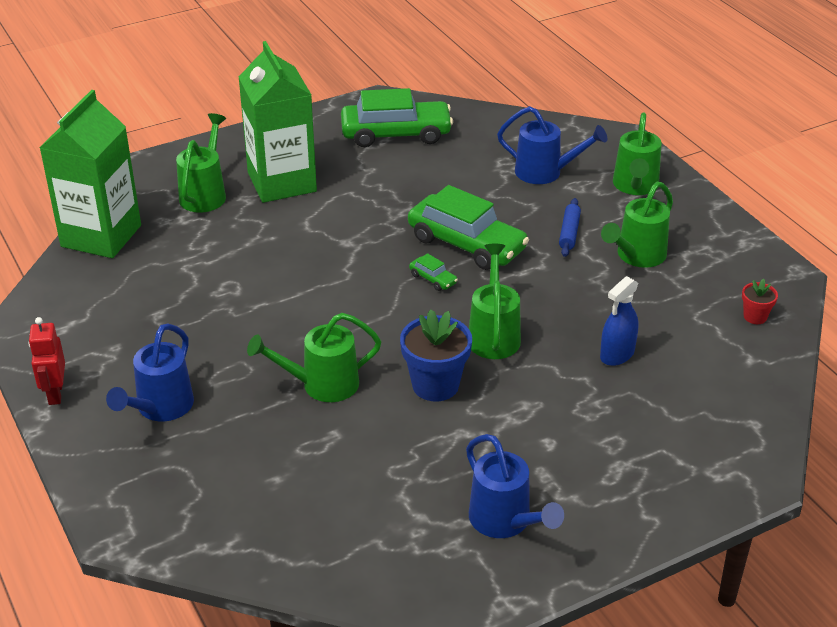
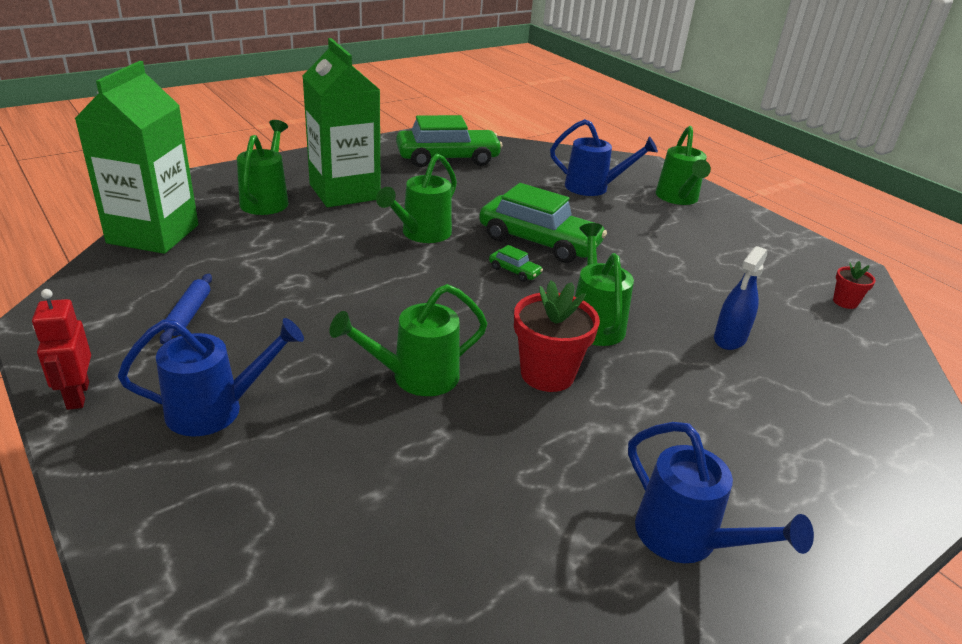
camera: 10 degrees left, 5 degrees down
(160, 408) = (216, 409): blue watering can -> blue watering can turned 120 degrees counterclockwise
(435, 385) = (547, 374): blue flower pot -> red flower pot
(569, 233) = (634, 233): blue rolling pin -> blue rolling pin (189, 314)
(637, 256) = (706, 252): green watering can -> green watering can (421, 234)

